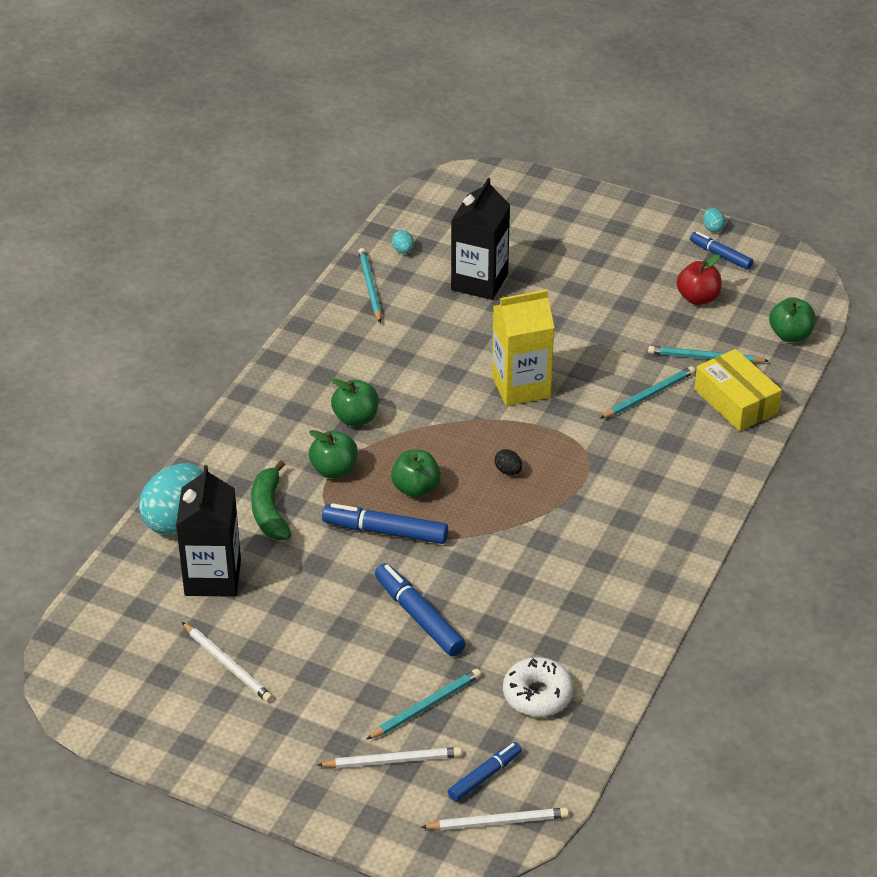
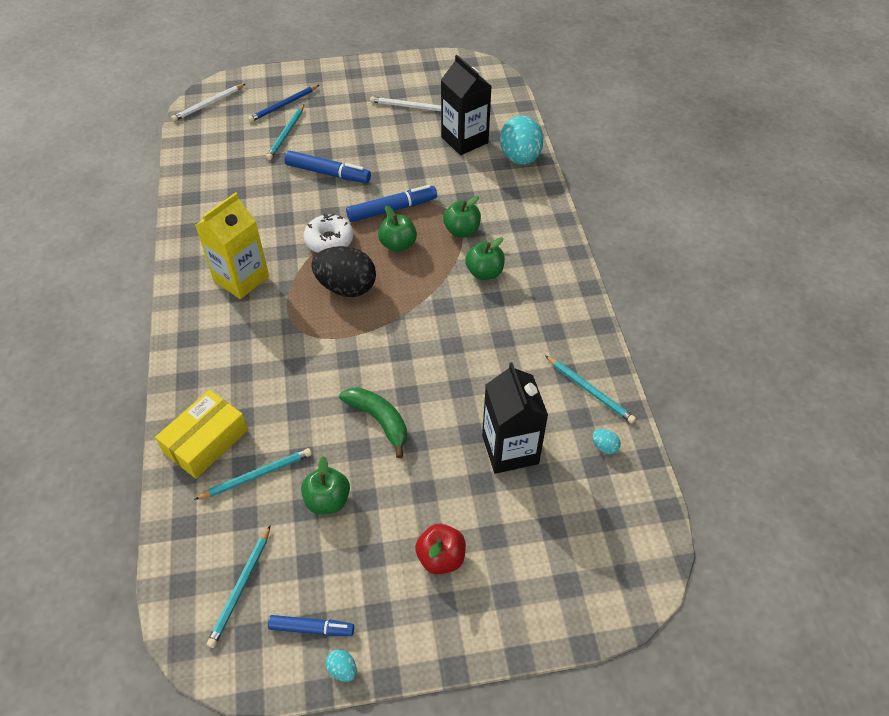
camera: 145 degrees right, 10 degrees up
(269, 511) = (473, 187): green banana -> green banana (379, 420)
(393, 760) = (283, 105): white pencil -> blue pencil
(484, 776) = (229, 119): blue marker -> none
(508, 471) = (346, 287): black egg -> black egg, size x2.47
(521, 387) = (390, 361): yellow carton -> yellow carton (241, 278)
(537, 695) = (227, 165): white donut -> white donut (329, 240)
(648, 395) = (284, 408): turquoise pencil -> turquoise pencil (241, 588)
(698, 298) = (302, 548): red apple -> red apple (441, 558)
(736, 401) = (206, 441): yellow box -> yellow box turned 75 degrees counterclockwise
(790, 335) = (188, 551): green apple -> green apple (327, 500)

